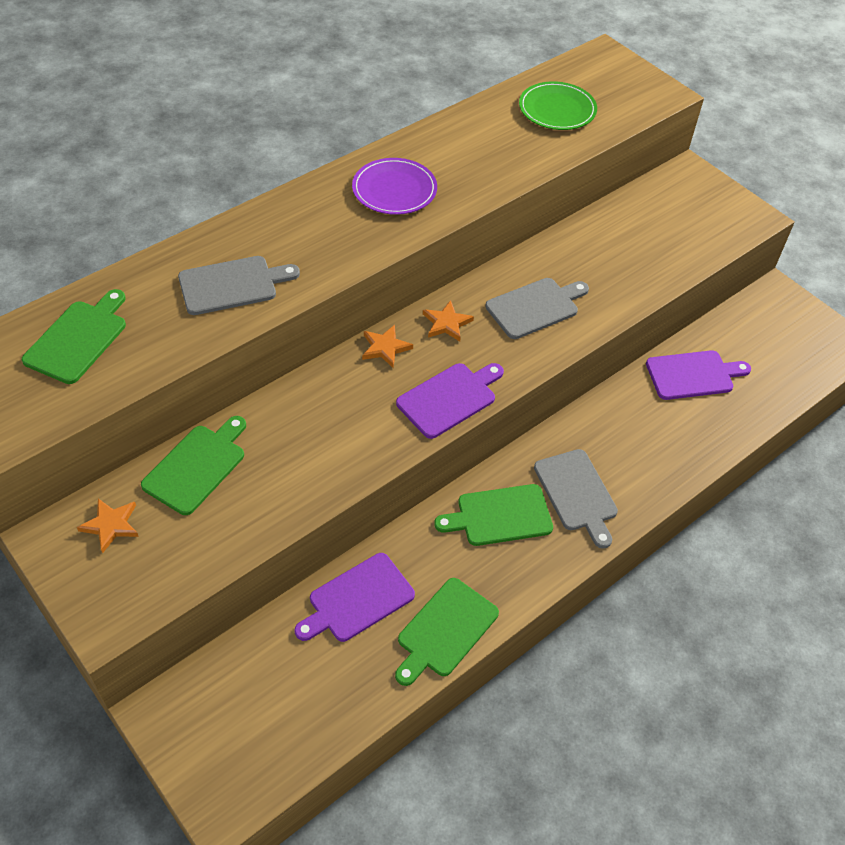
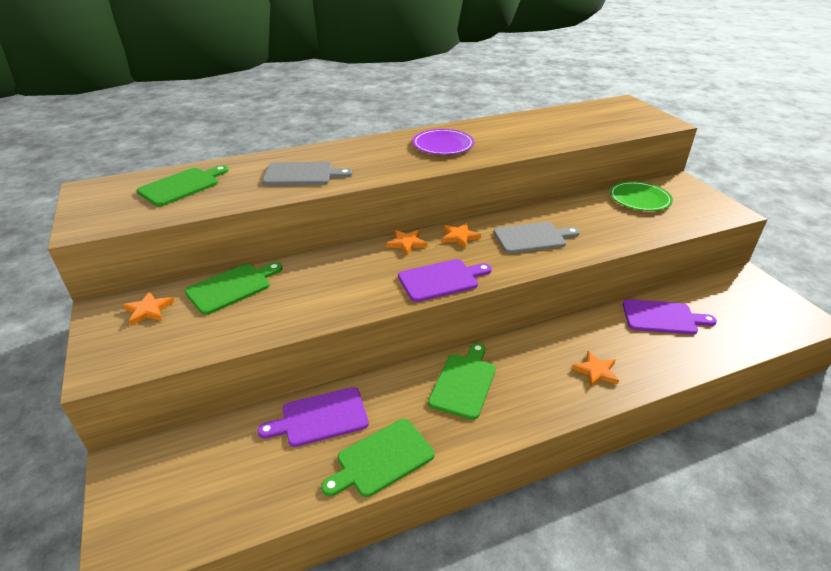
camera: 20 degrees right, 15 degrees down
(500, 516) = (464, 383): green cutting board -> green cutting board turned 105 degrees clockwise
(557, 109) = (580, 122): green plate -> green plate (639, 199)
(576, 493) = (536, 380): grey cutting board -> none
(636, 466) = (596, 371): none -> orange star

